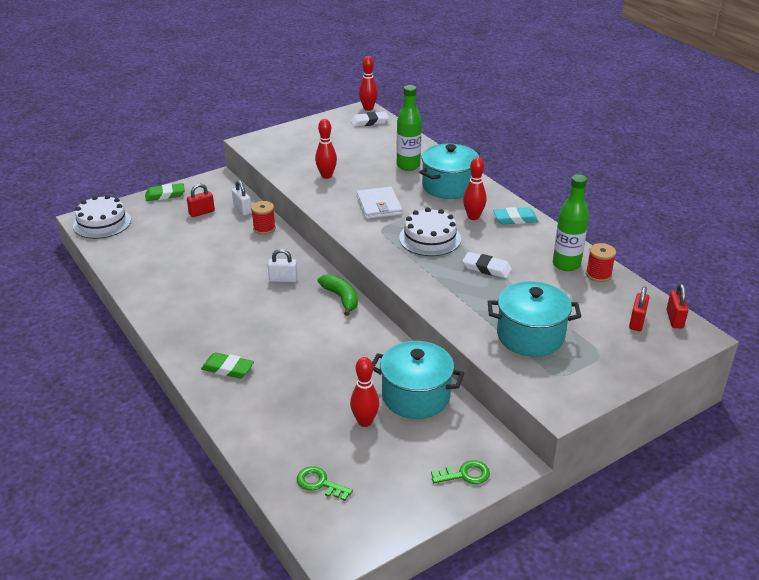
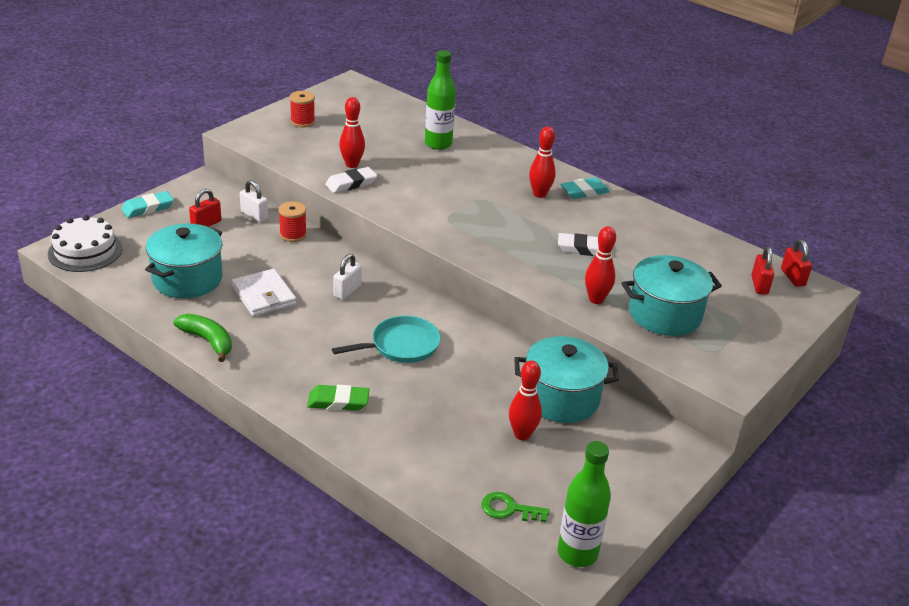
camera: 20 degrees left, 0 degrees up
(165, 195) = (148, 208): green eraser -> turquoise eraser
(283, 279) = (347, 291): white padlock -> white padlock turned 45 degrees counterclockwise
(303, 330) = (401, 345): none -> turquoise pan
(341, 298) = (424, 303): green banana -> green banana (208, 341)
(368, 108) = (356, 81): red bowling pin -> red bowling pin (596, 299)
(369, 122) = (366, 97): white eraser -> white eraser (351, 183)
(379, 205) = (430, 193): white wallet -> white wallet (264, 296)
(430, 238) = (506, 223): white cake -> none
(448, 186) = (495, 163): turquoise pot -> turquoise pot (187, 279)
(465, 474) = (653, 471): green key -> none
(566, 264) = (661, 234): green bottle -> green bottle (577, 553)
(598, 274) = (698, 241): red spool -> red spool (302, 122)

